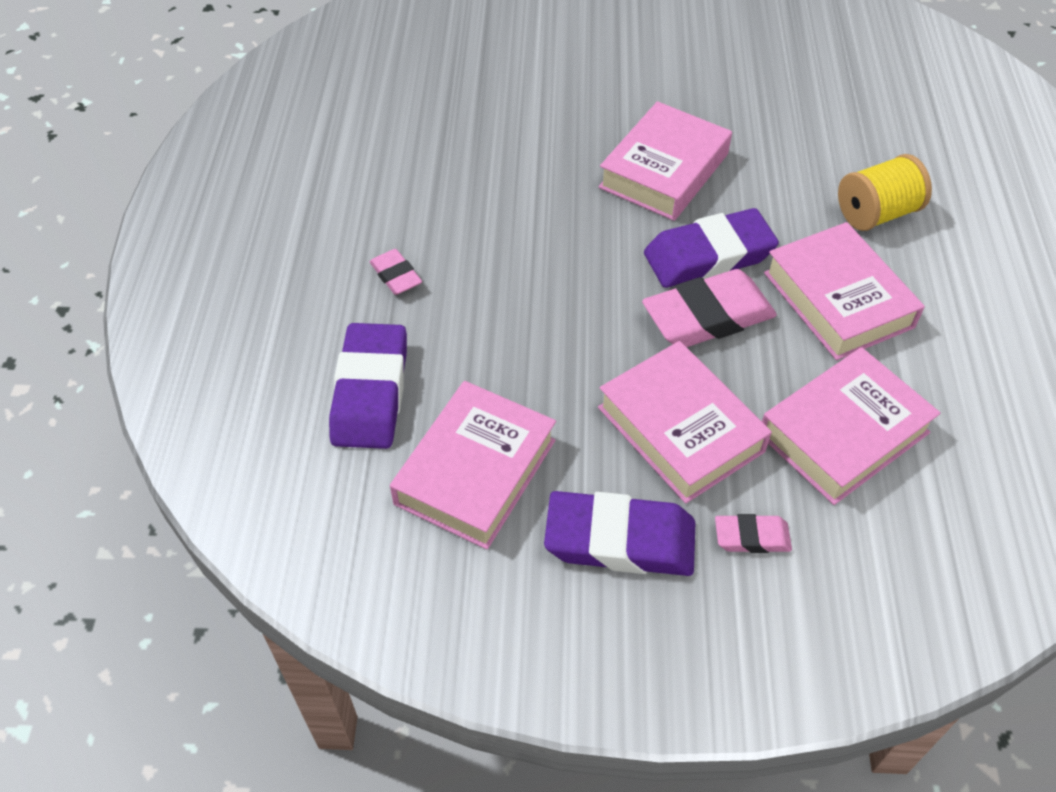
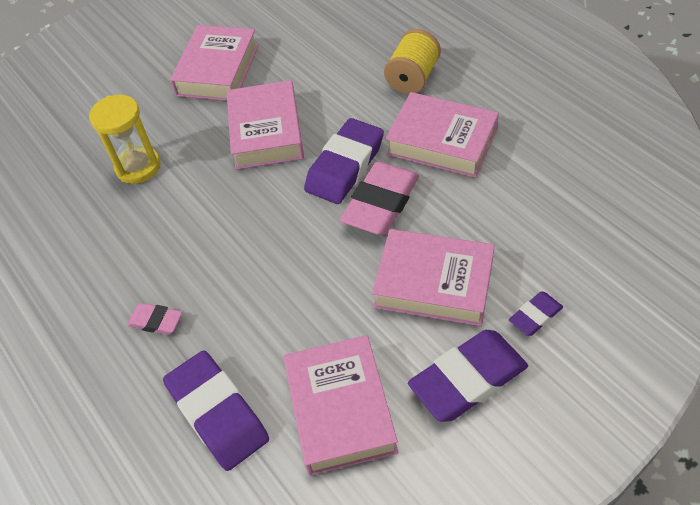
camera: 35 degrees left, 0 degrees up
(512, 126) = (138, 167): none -> yellow hourglass
(752, 537) = (535, 316): pink eraser -> purple eraser
(843, 433) = (520, 217): pink book -> pink book (217, 70)

